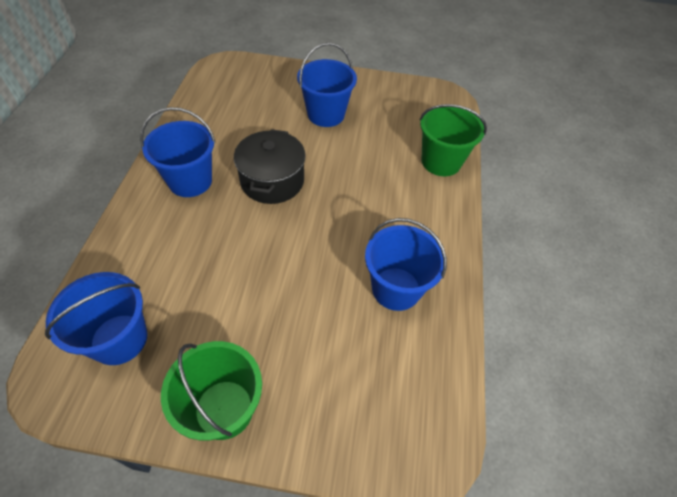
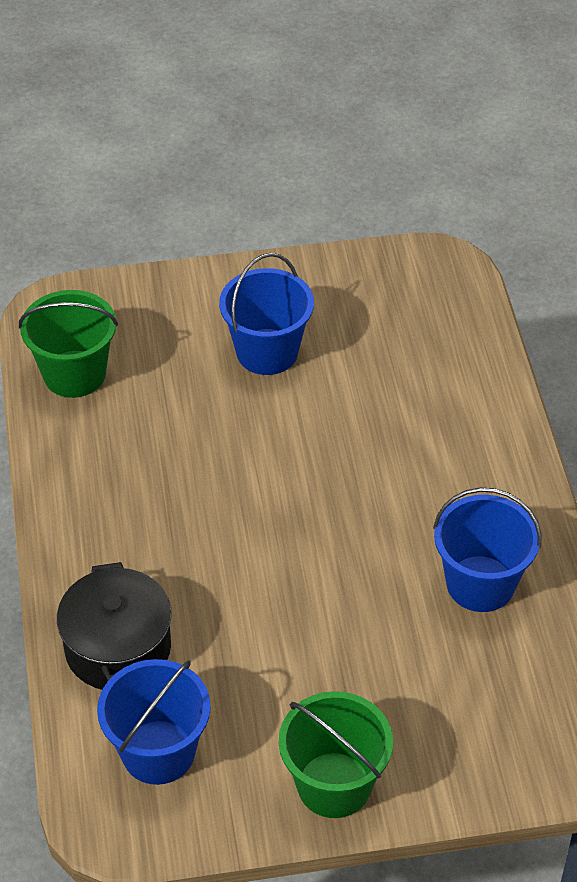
camera: 15 degrees left, 5 degrees down
(190, 181) = (121, 521): blue bucket -> none
(272, 181) = (241, 485): black pot -> black pot (118, 648)
(441, 161) = (473, 381): green bucket -> green bucket (74, 374)

